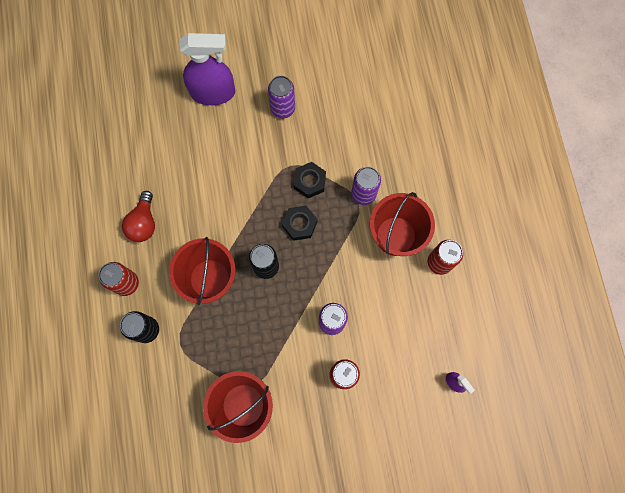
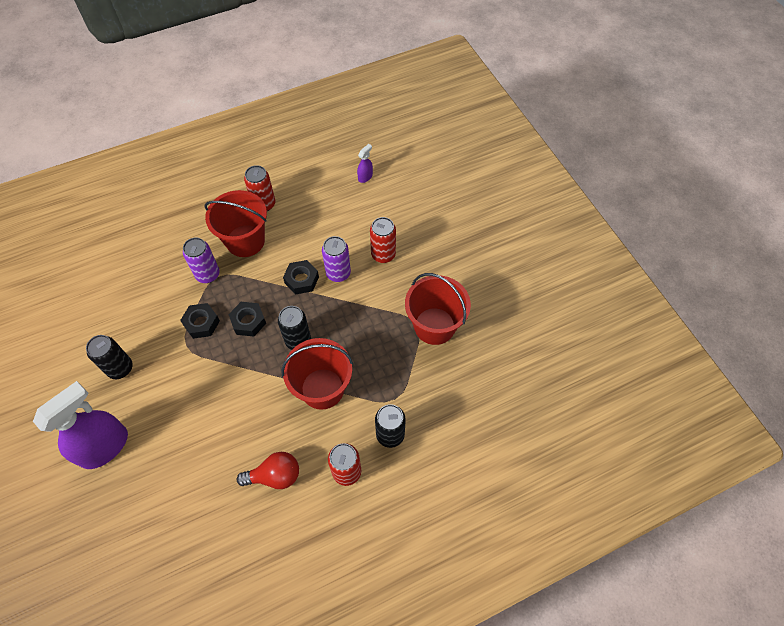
camera: 105 degrees left, 15 degrees down
(213, 93) = (105, 446): purple spray bottle -> purple spray bottle turned 60 degrees clockwise
(283, 108) = (120, 368): purple can -> black can
(333, 283) = (301, 280): none -> black nut

